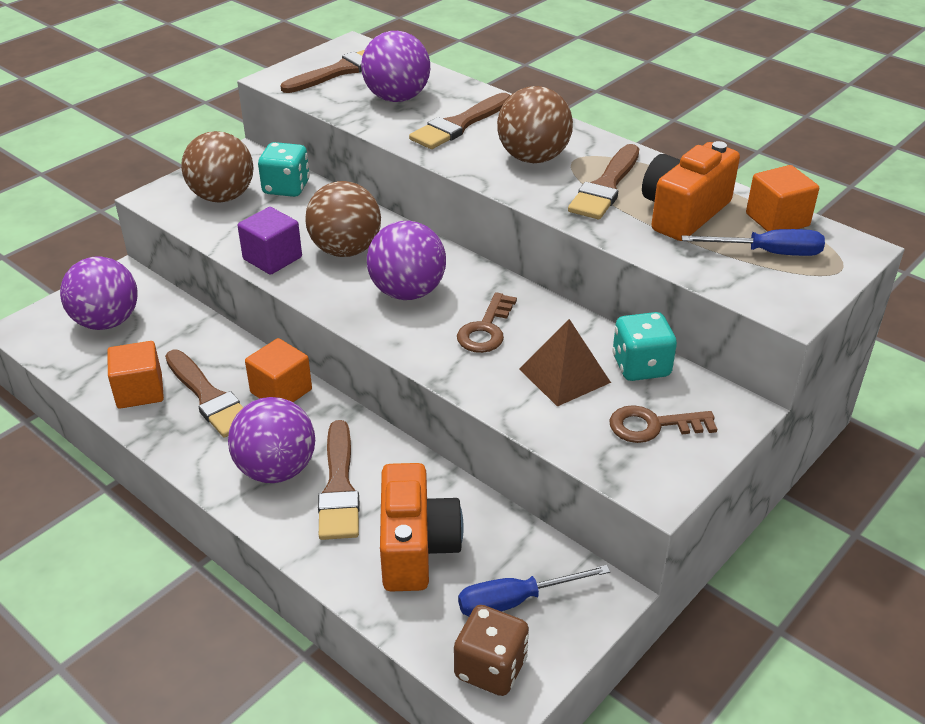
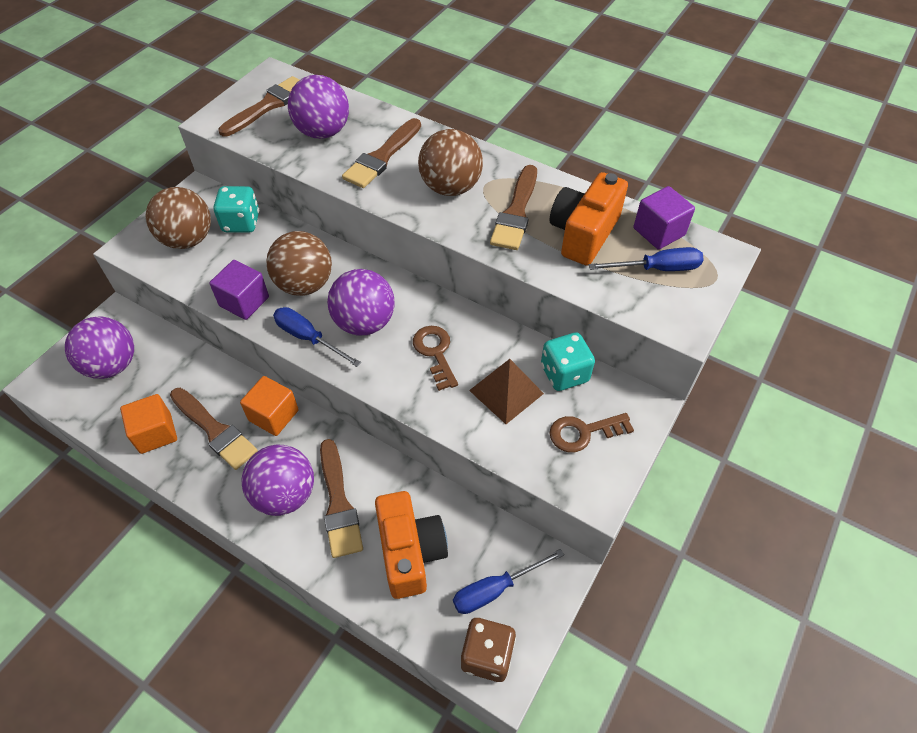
camera: 10 degrees left, 15 degrees up
(338, 299) = (308, 338): none -> blue screwdriver
(486, 329) = (435, 353): brown key -> brown key turned 150 degrees clockwise
(777, 220) = (659, 232): orange cube -> purple cube

